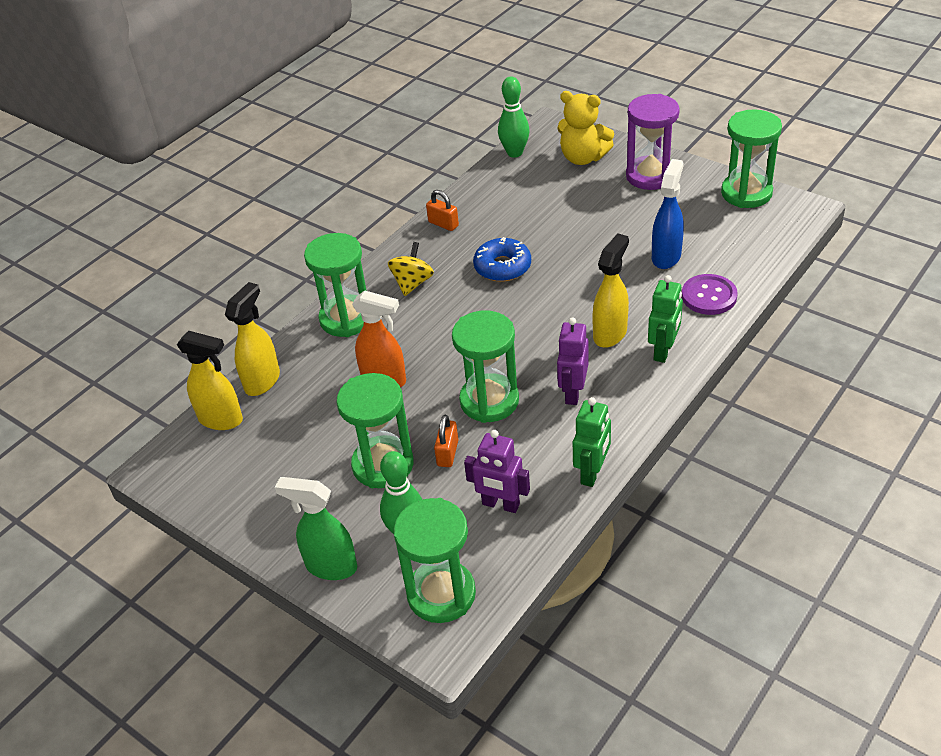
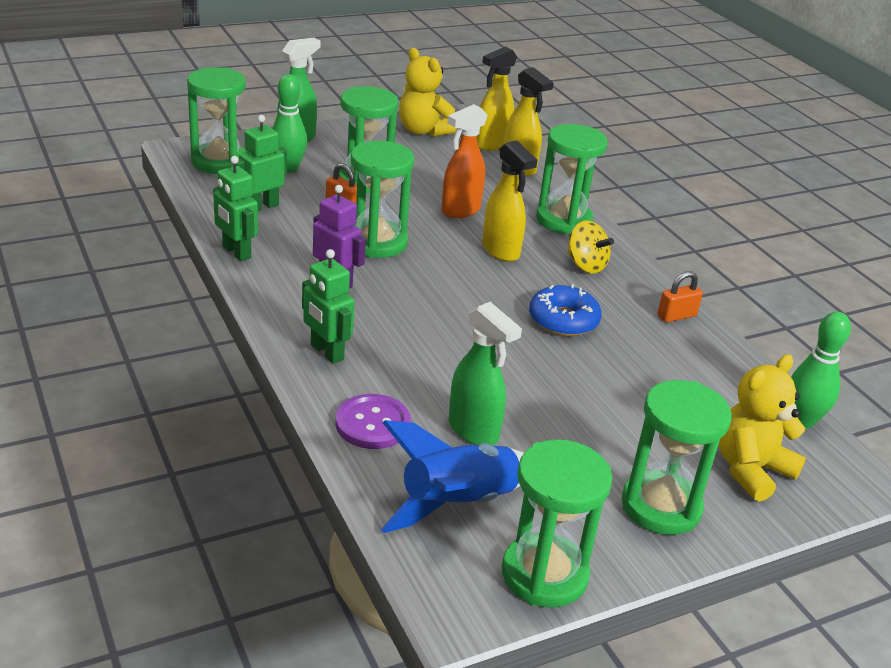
camera: 110 degrees right, 10 degrees down
(227, 481) = (423, 131): none -> yellow teddy bear
(500, 505) = (262, 207): purple robot -> green robot
(610, 334) = (388, 335): yellow spray bottle -> yellow spray bottle (501, 251)
(650, 176) = (661, 506): purple hourglass -> green hourglass
(666, 256) = (474, 431): blue spray bottle -> green spray bottle
(733, 237) = (458, 503): none -> blue rocket

